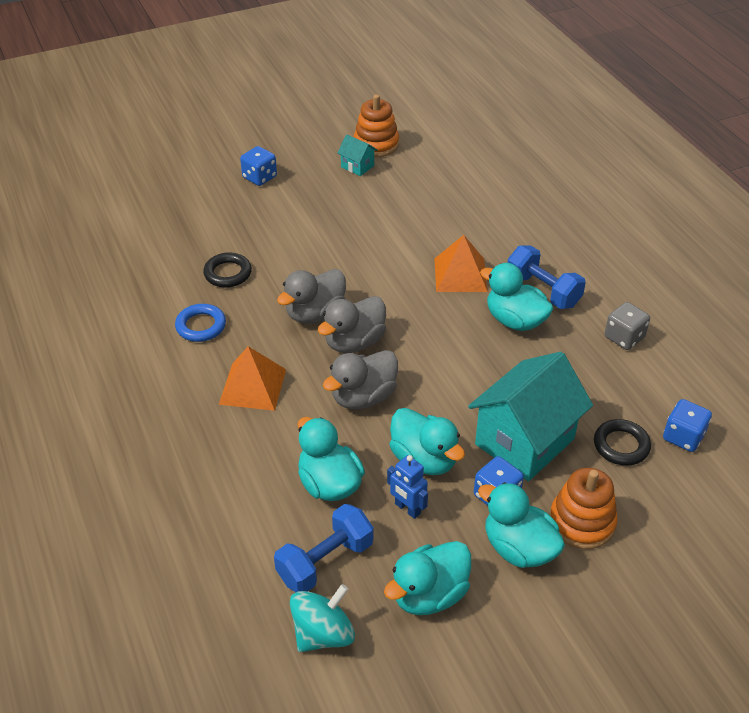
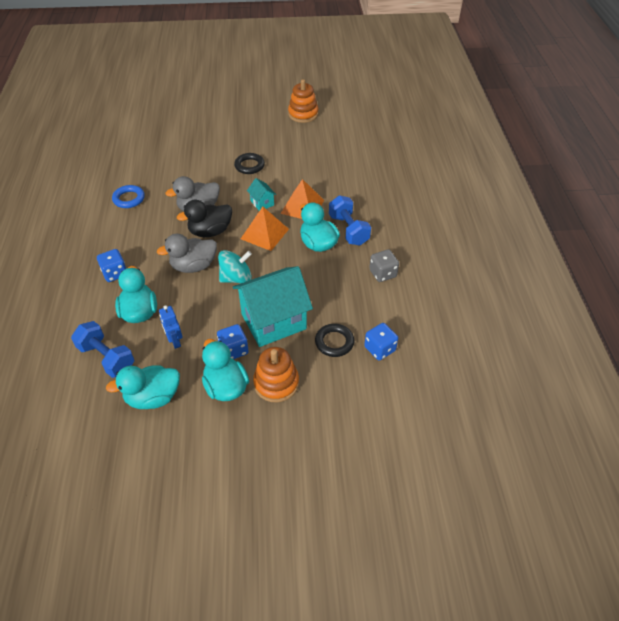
camera: 20 degrees right, 5 degrees up
(228, 273) = (164, 172): black ring -> black ring (249, 166)
(252, 386) = (134, 242): orange pyramid -> orange pyramid (264, 234)
(259, 177) = (220, 119): blue dice -> blue dice (115, 273)
(323, 634) = (77, 400): turquoise spinning top -> turquoise spinning top (236, 278)
(325, 562) = (107, 358): blue dumbbell -> blue dumbbell turned 60 degrees clockwise
(354, 342) = (210, 231): grey duck -> black duck
(357, 166) = (282, 125): turquoise house -> turquoise house (262, 203)
(424, 459) = (204, 314): turquoise duck -> none

